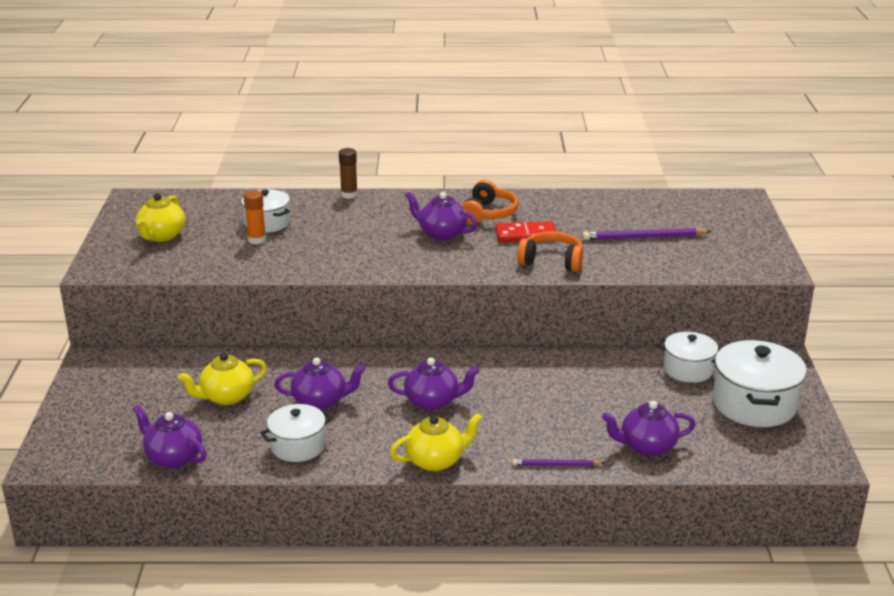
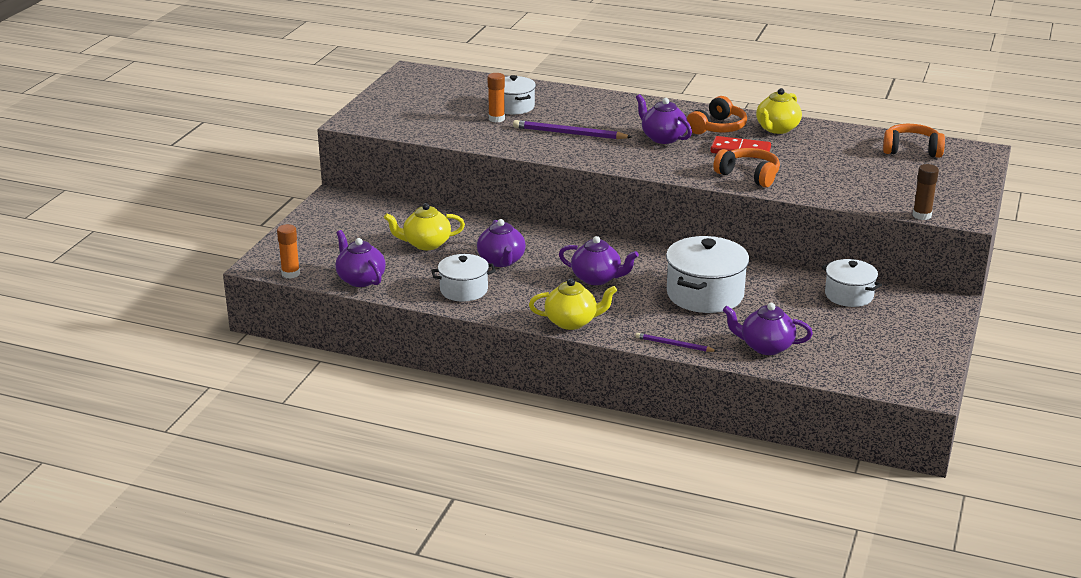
camera: 20 degrees right, 0 degrees up
(86, 467) = (290, 274): none -> orange glue stick
(161, 236) = (419, 104): yellow teapot -> yellow teapot (777, 129)
(321, 401) = (501, 261): purple teapot -> purple teapot turned 60 degrees clockwise
(349, 195) = (600, 94): brown glue stick -> brown glue stick (921, 215)
(644, 237) = (852, 170): purple pencil -> purple pencil (569, 133)
(682, 207) = (911, 150): none -> orange headphones
(754, 404) = (892, 333): white pot -> white pot (705, 294)

